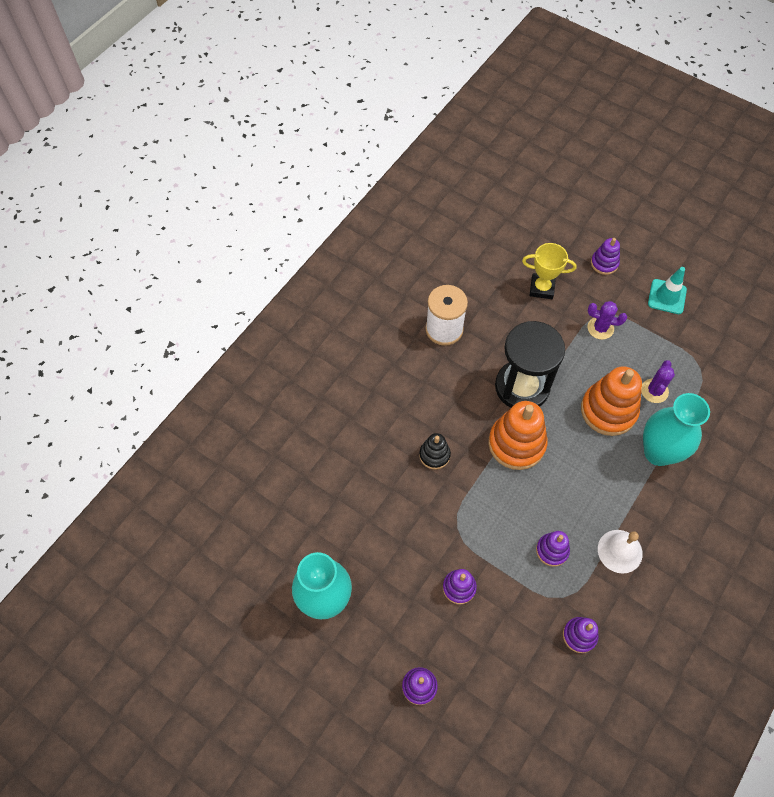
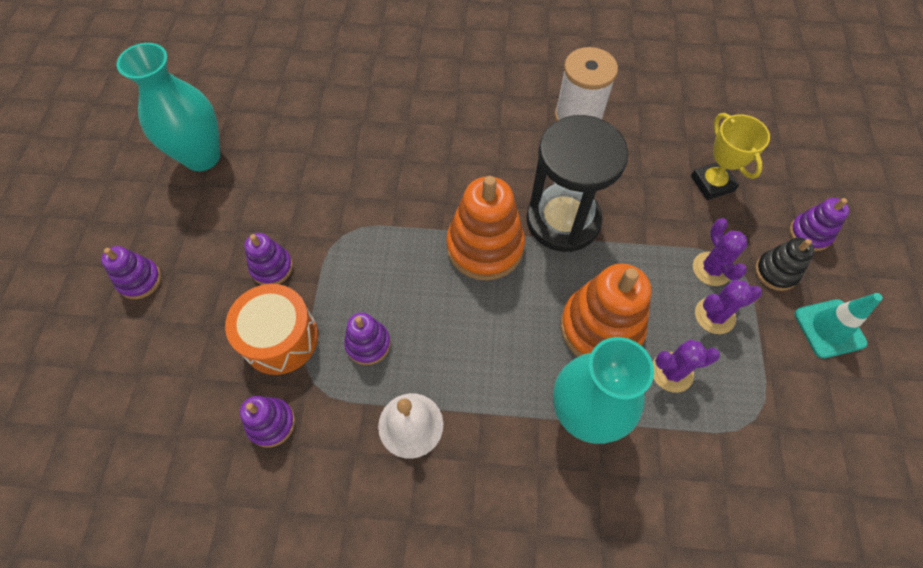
camera: 60 degrees right, 0 degrees up
(434, 455) = (418, 176): black stacking toy -> black stacking toy (776, 272)
(519, 605) = (280, 338): none -> orange drum
(631, 347) = (714, 315): none -> purple cactus

